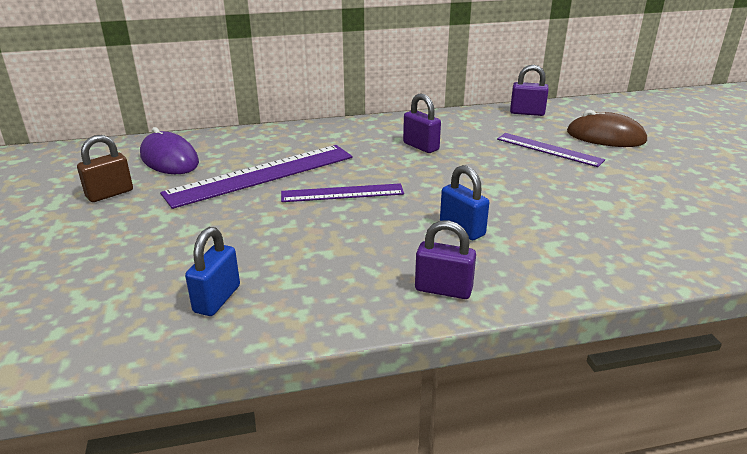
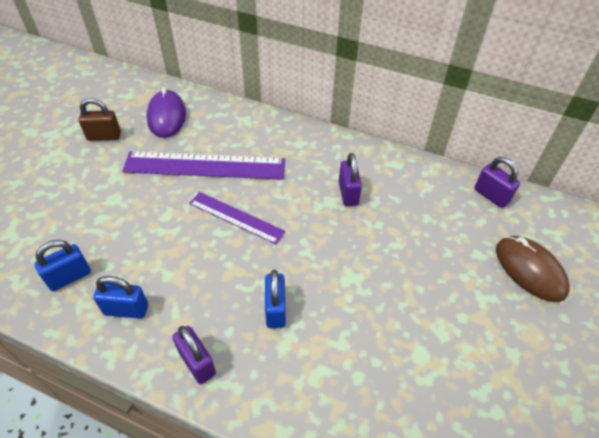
camera: 35 degrees right, 20 degrees up
(319, 291) = (126, 309): none -> blue padlock
(549, 149) = (453, 257): purple ruler -> none

